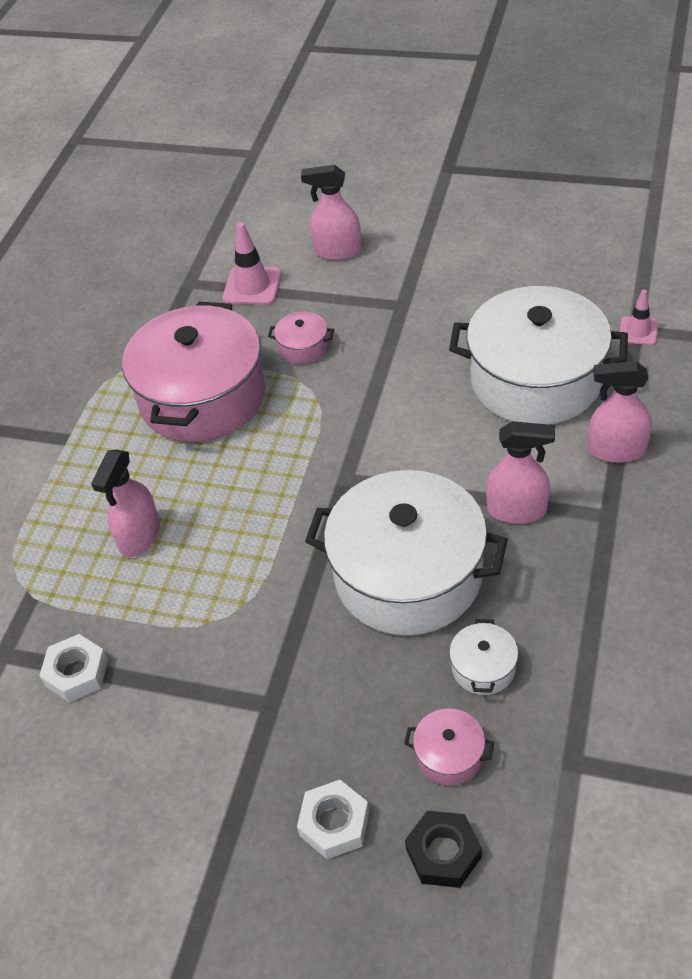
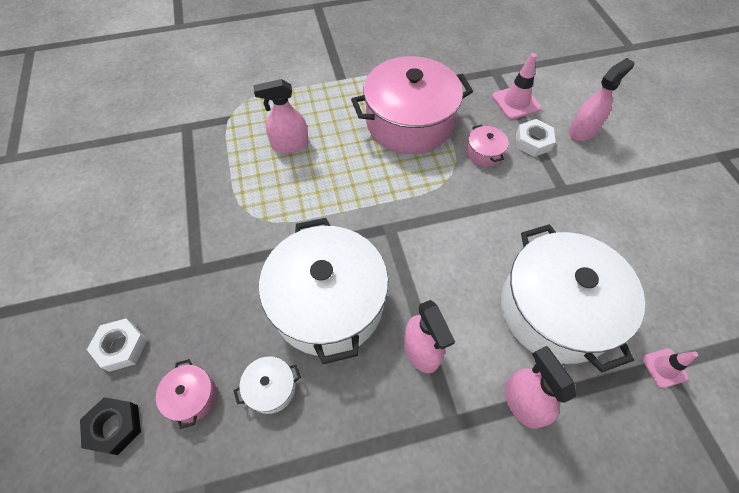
camera: 55 degrees right, 10 degrees up
(76, 673) = (185, 164): white nut -> white nut (533, 142)
(337, 251) = (583, 131): pink spray bottle -> pink spray bottle turned 75 degrees clockwise

